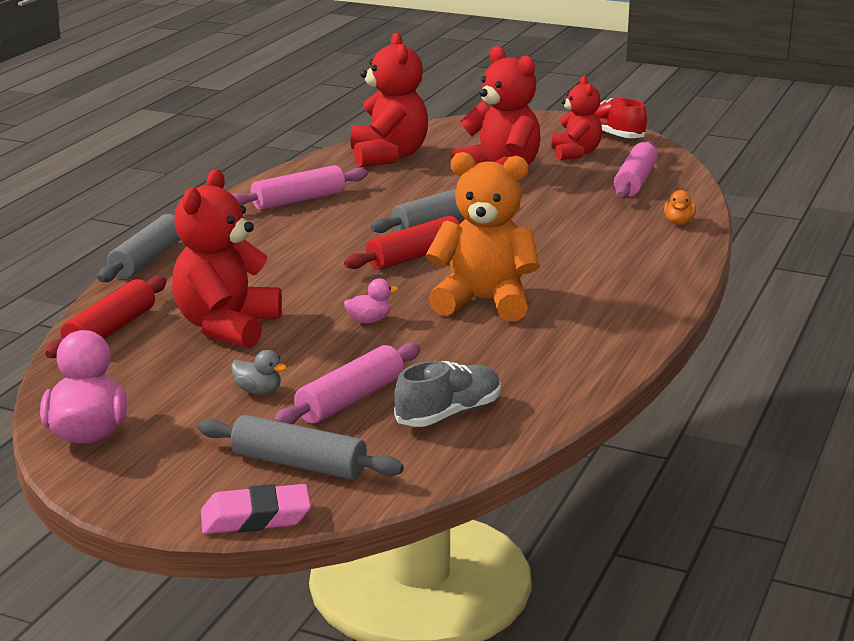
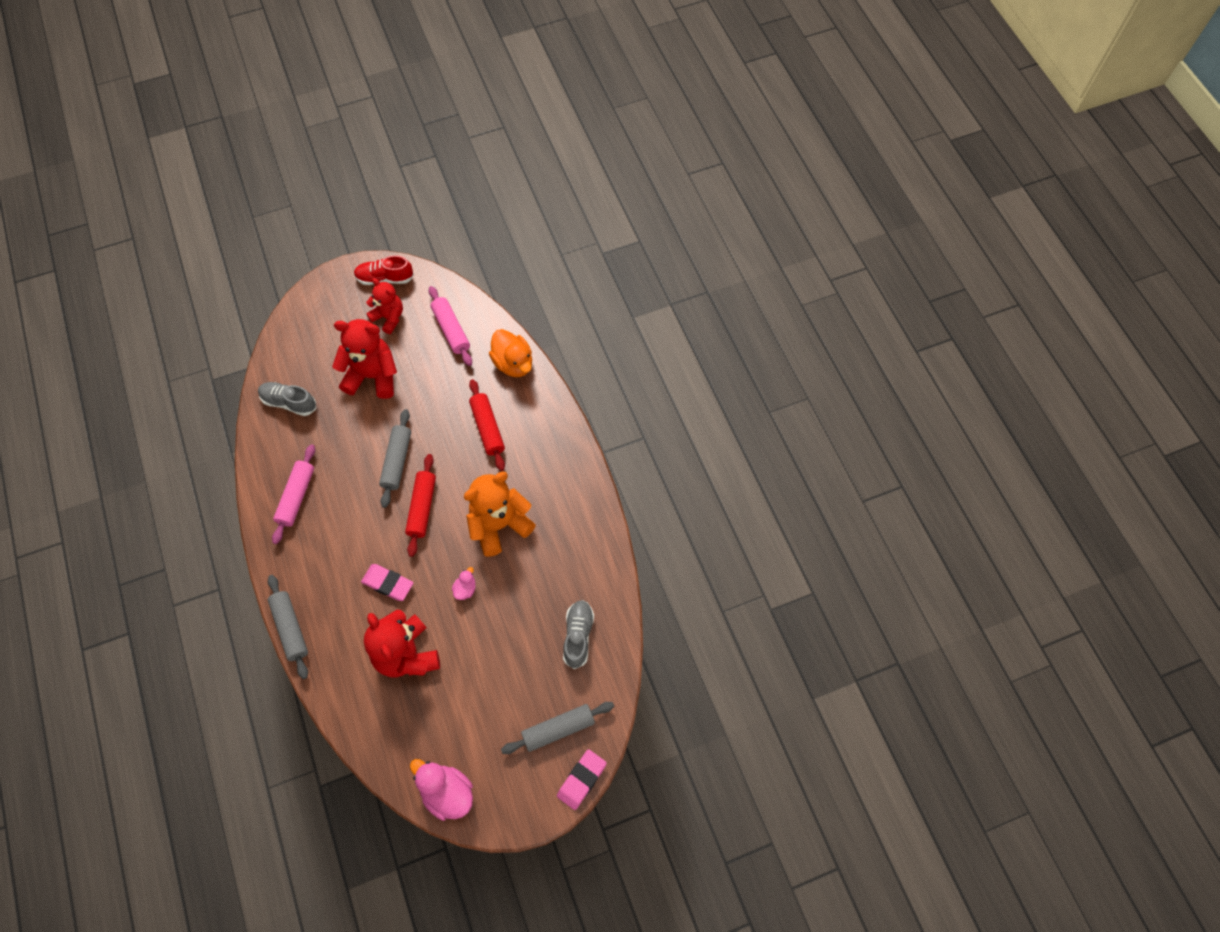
camera: 45 degrees left, 40 degrees up
(110, 330) = (354, 708): red rolling pin -> red rolling pin (487, 428)
(258, 391) = (482, 693): grey duck -> none
(292, 280) = (388, 584): none -> pink eraser
(350, 399) = (527, 663): pink rolling pin -> none
(388, 156) = (289, 402): red teddy bear -> grey shoe
(679, 222) = (513, 363): orange duck -> orange duck, size x1.97

